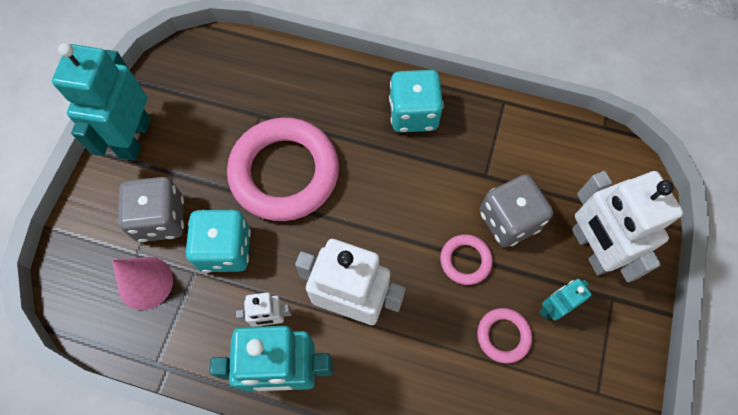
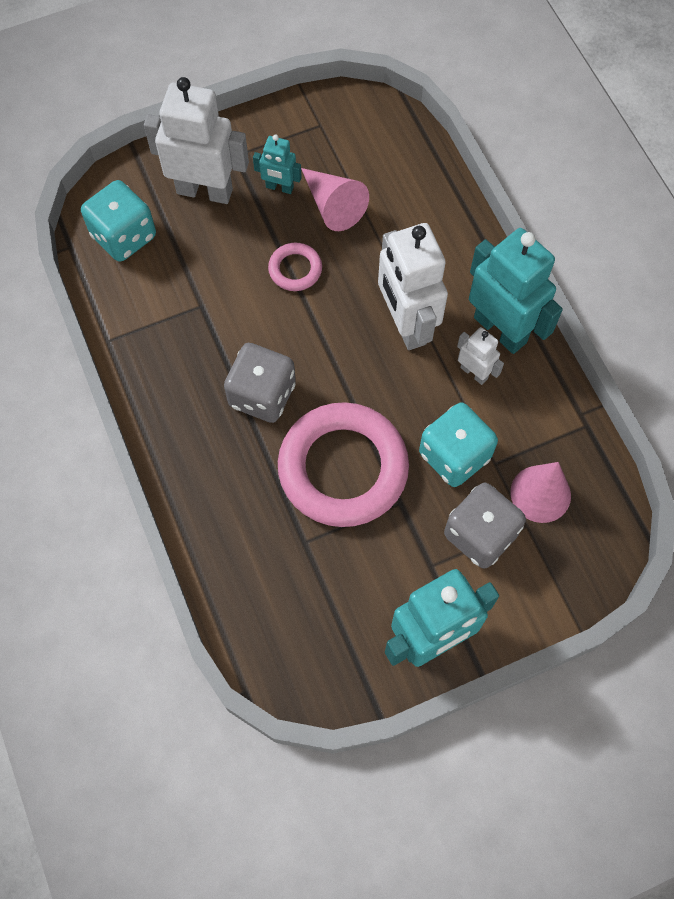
camera: 130 degrees left, 0 degrees up
(413, 114) = (186, 406): turquoise dice -> turquoise dice (124, 236)
(503, 336) = (333, 206): pink ring -> pink cone
(509, 220) = (230, 262): grey dice -> grey dice (262, 395)
(591, 249) = (205, 191): white robot -> white robot turned 105 degrees counterclockwise

